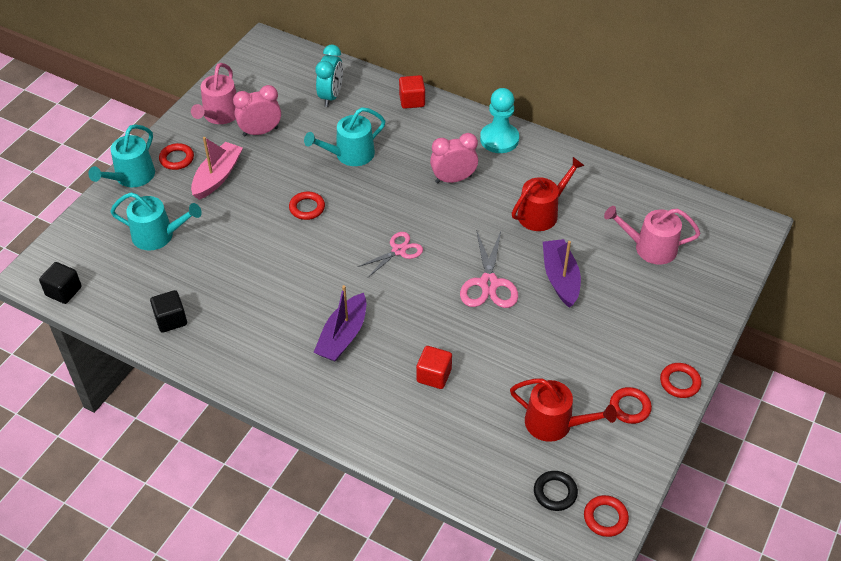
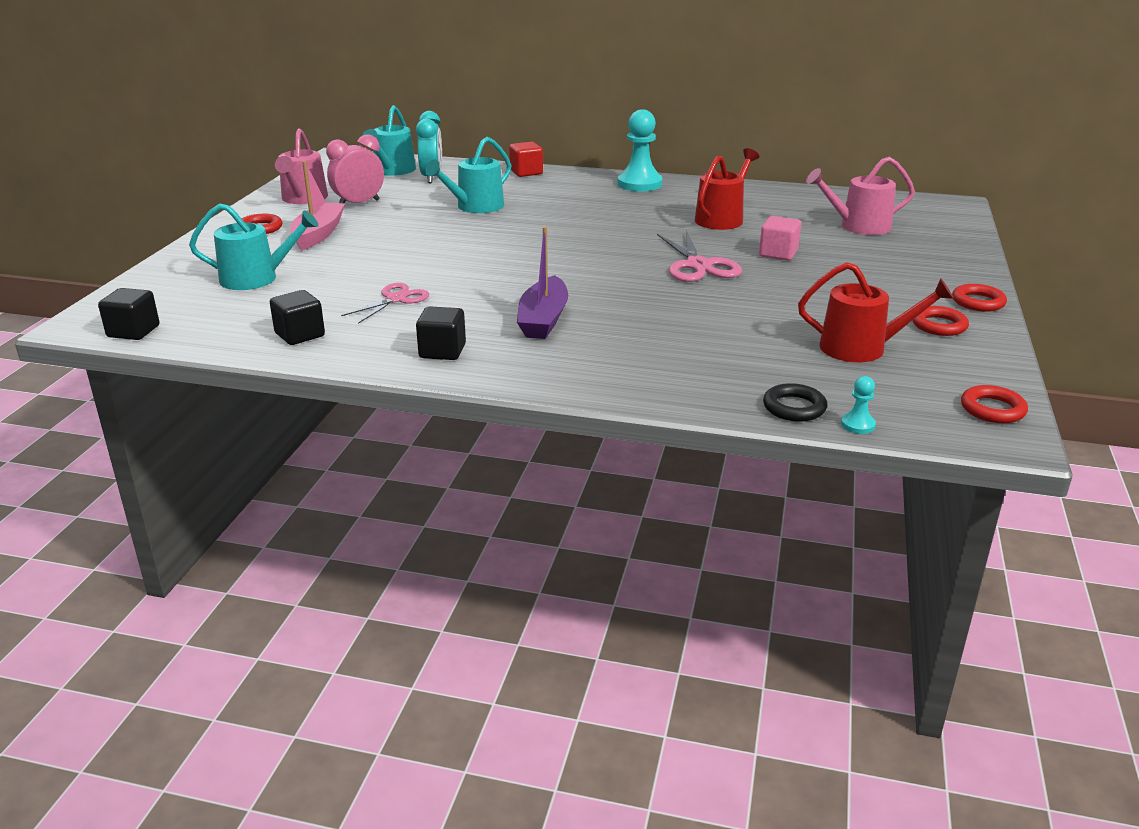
camera: 15 degrees left, 20 degrees down
(131, 177) = (204, 245): turquoise watering can -> turquoise watering can (392, 171)
(260, 362) = (442, 351): none -> black cube
(307, 208) = (443, 242): red ring -> none
(399, 251) = (574, 257): pink scissors -> pink scissors (396, 299)
(434, 375) = (681, 333): red cube -> none
(453, 179) = (606, 209): pink clock -> none
(502, 513) = (857, 425): none -> turquoise pawn
(555, 492) = (910, 399): black ring -> black ring (794, 407)
(560, 278) = (778, 254): purple boat -> pink cube

